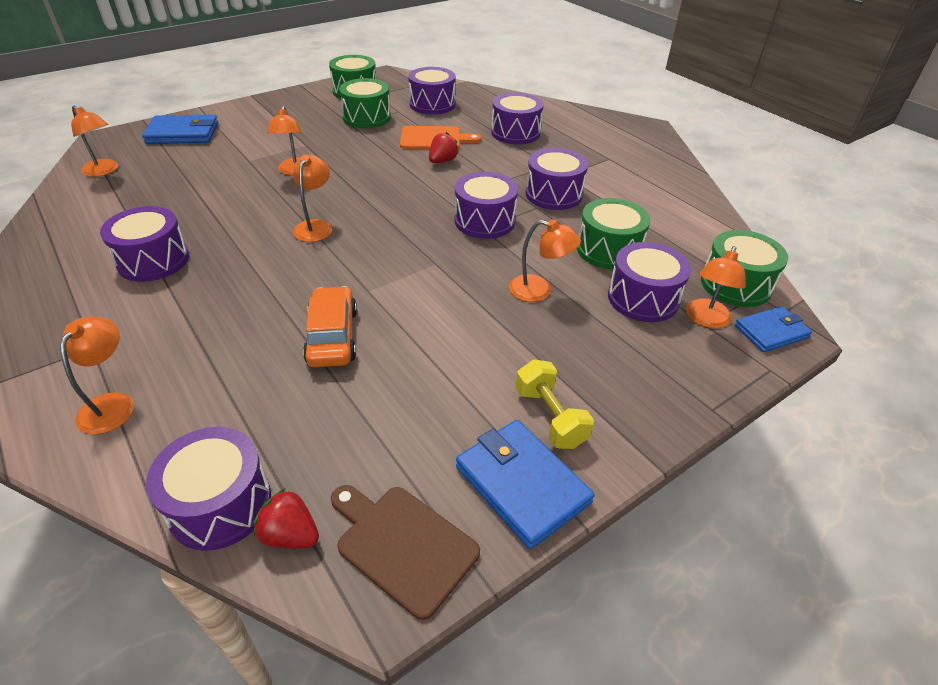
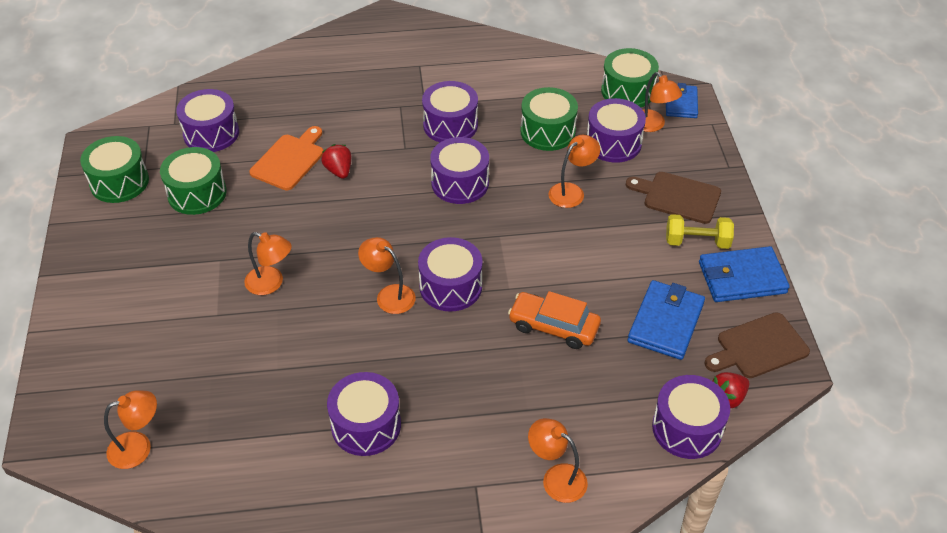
camera: 60 degrees left, 5 degrees up
(183, 133) = (98, 359): blue wallet -> blue wallet (665, 322)
(515, 133) = (325, 101): purple drum -> purple drum (450, 287)
(611, 376) = (678, 197): none -> brown cutting board

